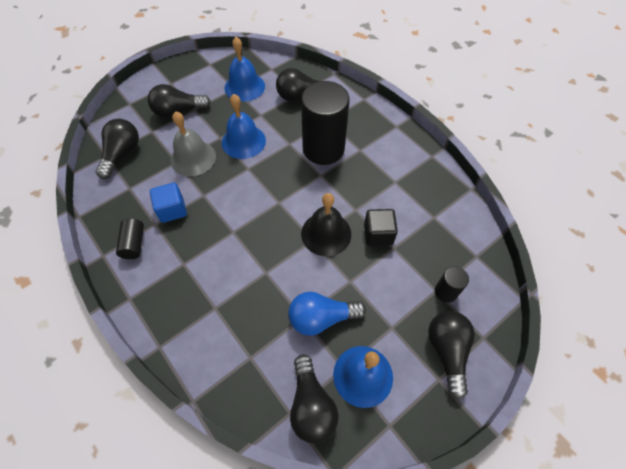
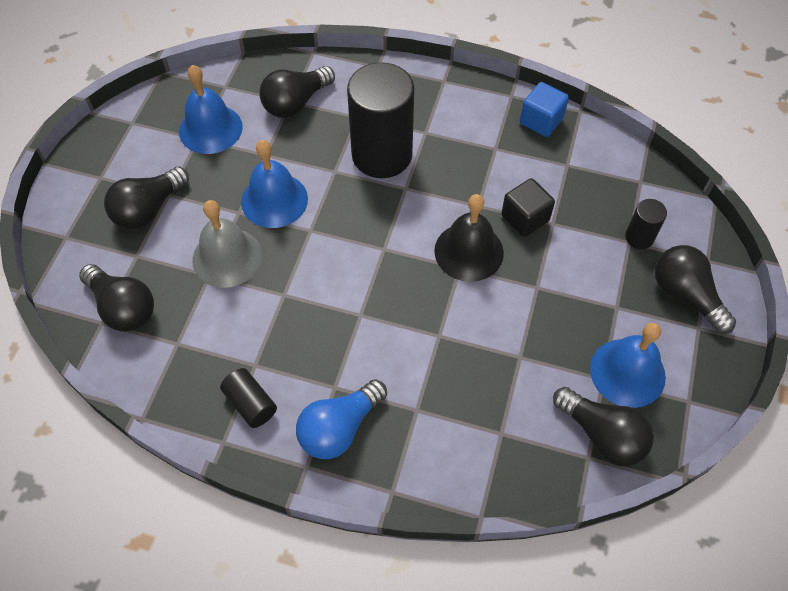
camera: 35 degrees left, 0 degrees up
(122, 154) = (123, 308): black light bulb -> black light bulb turned 150 degrees clockwise
(172, 210) = (261, 335): blue cube -> blue cube (541, 121)
(321, 318) = (540, 344): blue light bulb -> blue light bulb (339, 428)

